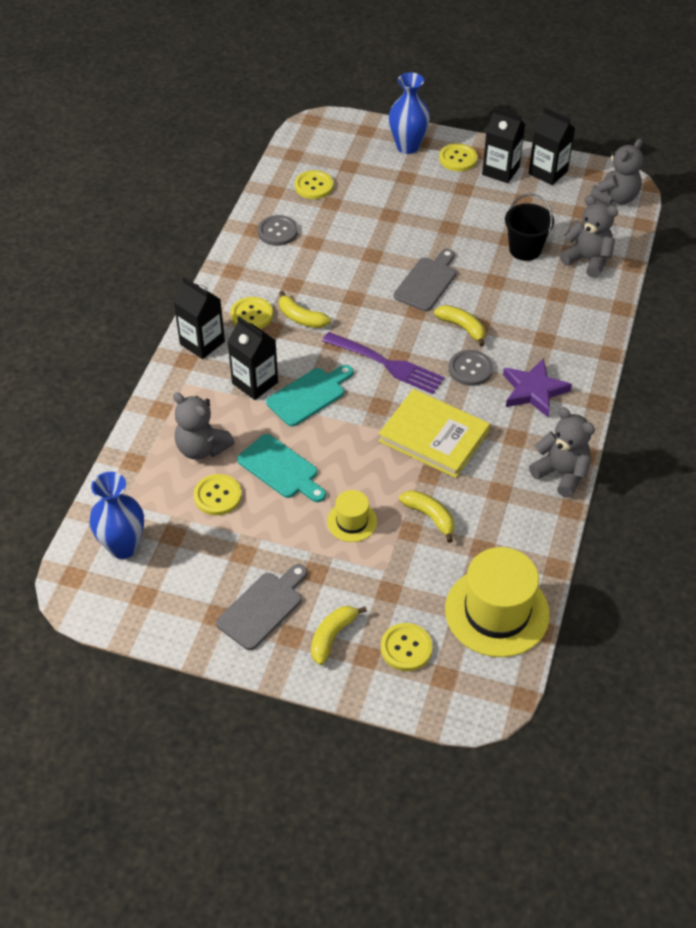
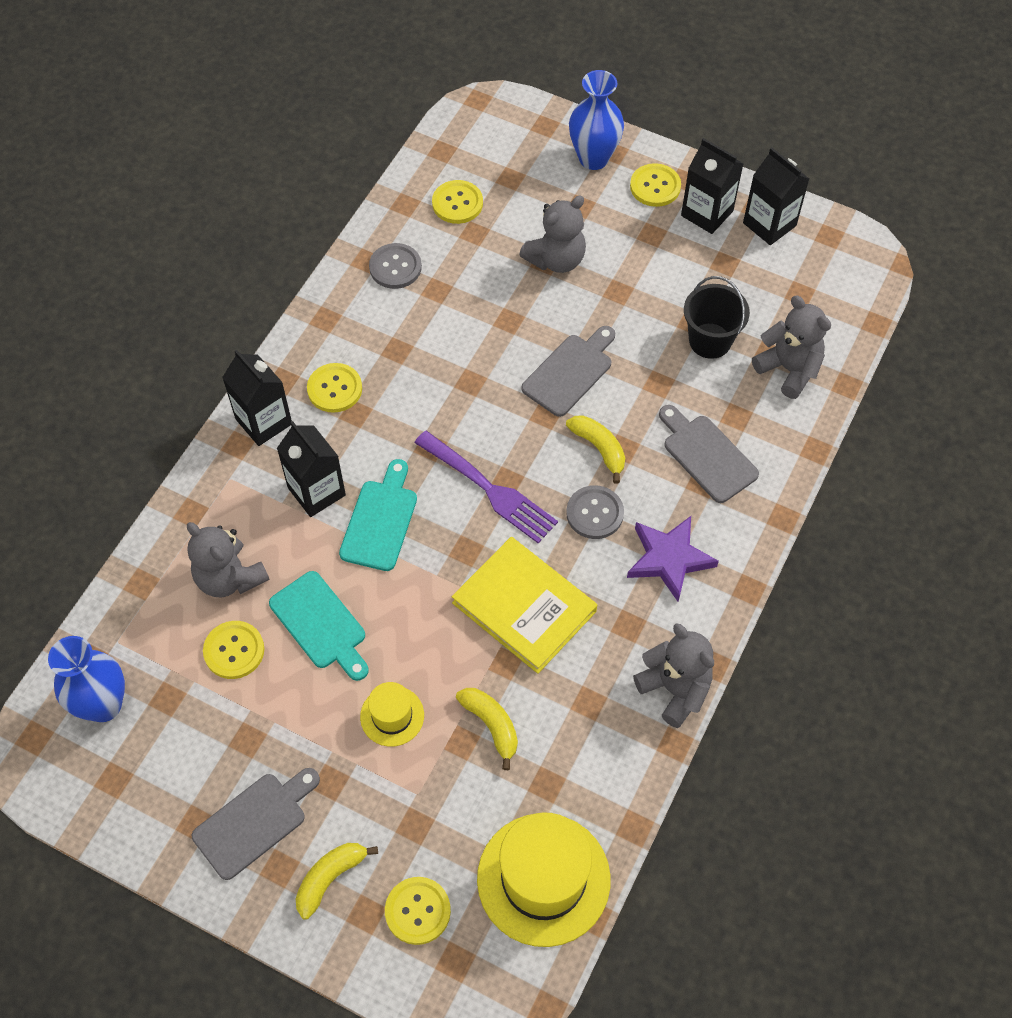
camera: 10 degrees right, 10 degrees up
(301, 318) = (396, 403): yellow banana -> none
(309, 395) = (380, 520): turquoise cutting board -> turquoise cutting board turned 45 degrees counterclockwise
(543, 321) = (706, 455): none -> grey cutting board
(615, 198) = (850, 276): grey teddy bear -> grey teddy bear (556, 259)

